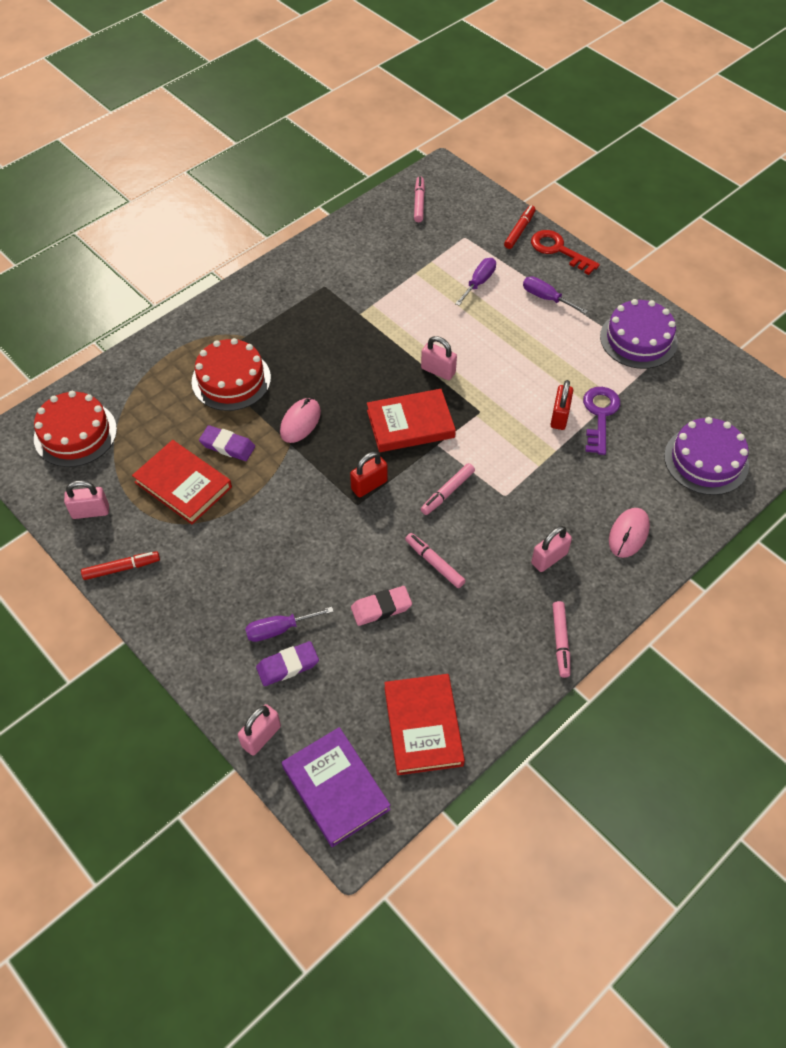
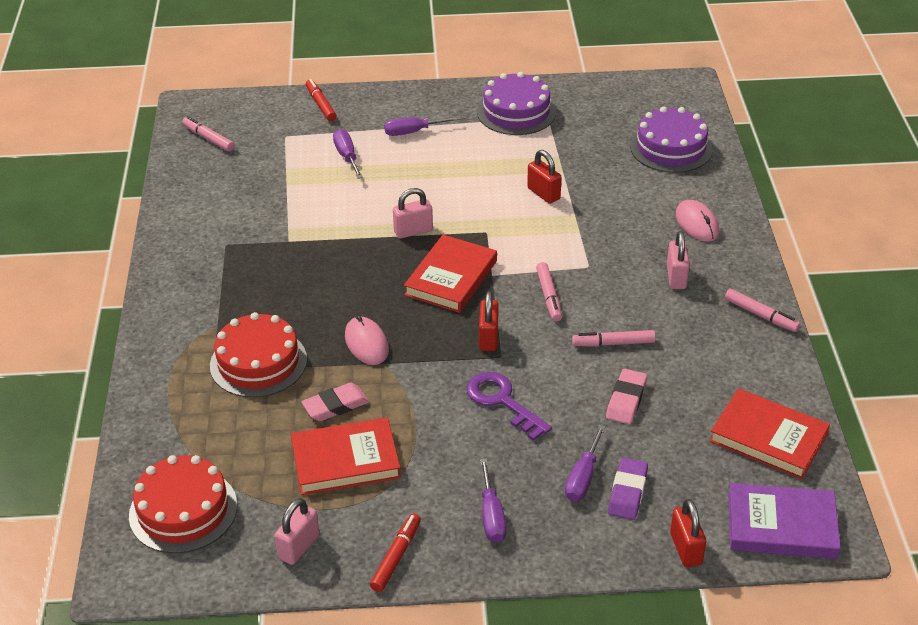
camera: 50 degrees left, 15 degrees down
(199, 598) = (491, 515): none -> purple screwdriver
(227, 446) = (335, 405): purple eraser -> pink eraser
(261, 736) = (685, 549): pink padlock -> red padlock
(558, 250) = (371, 97): red key -> none
(600, 415) = (567, 173): purple key -> purple key (502, 401)

